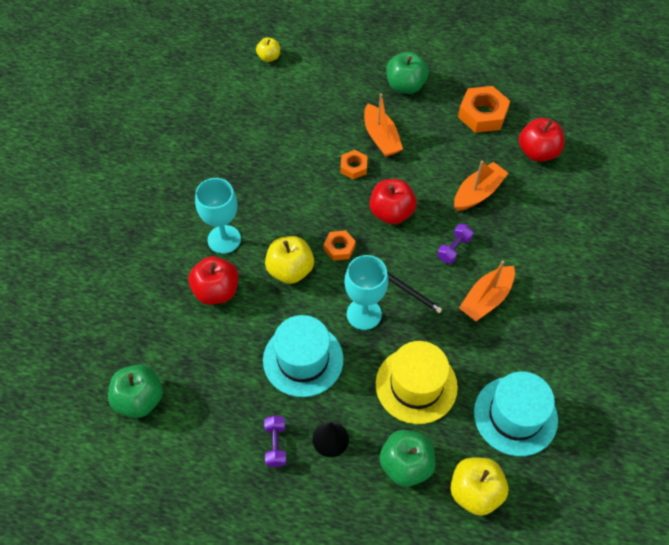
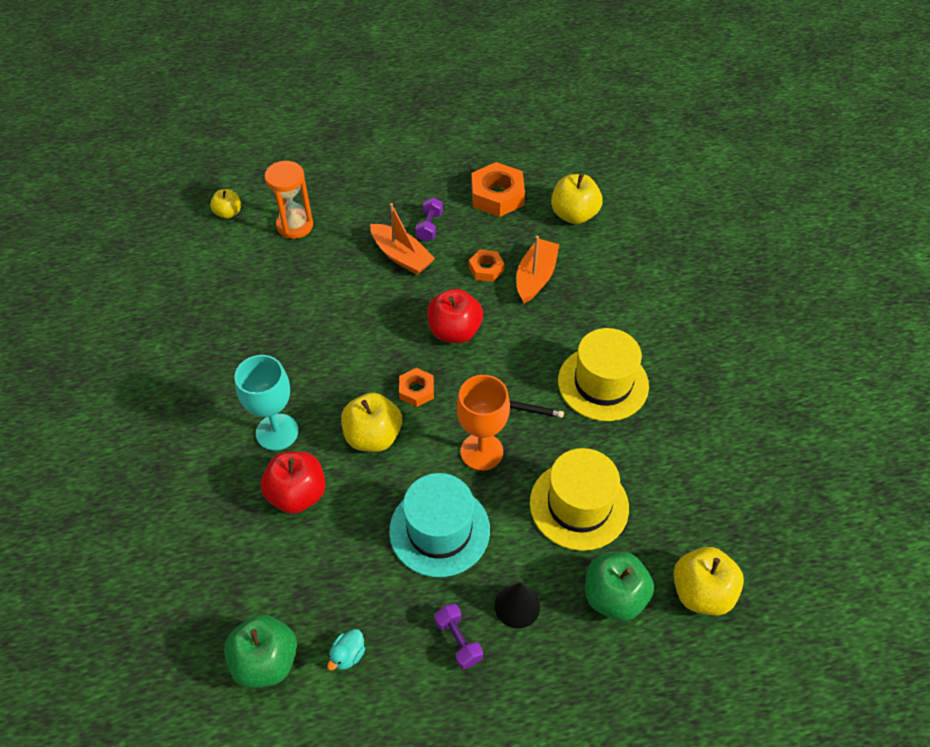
camera: 25 degrees left, 5 degrees down
(195, 420) = (348, 655): none -> turquoise duck
(313, 84) = (295, 225): none -> orange hourglass
(353, 167) = (387, 298): orange nut -> orange nut (486, 269)
(364, 314) = (481, 451): turquoise goblet -> orange goblet
(405, 86) = (399, 194): green apple -> none
(454, 249) = (541, 344): purple dumbbell -> purple dumbbell (429, 226)
(486, 299) = (603, 383): orange boat -> yellow hat
(515, 415) = (698, 493): turquoise hat -> none
(537, 152) = (574, 215): red apple -> yellow apple

